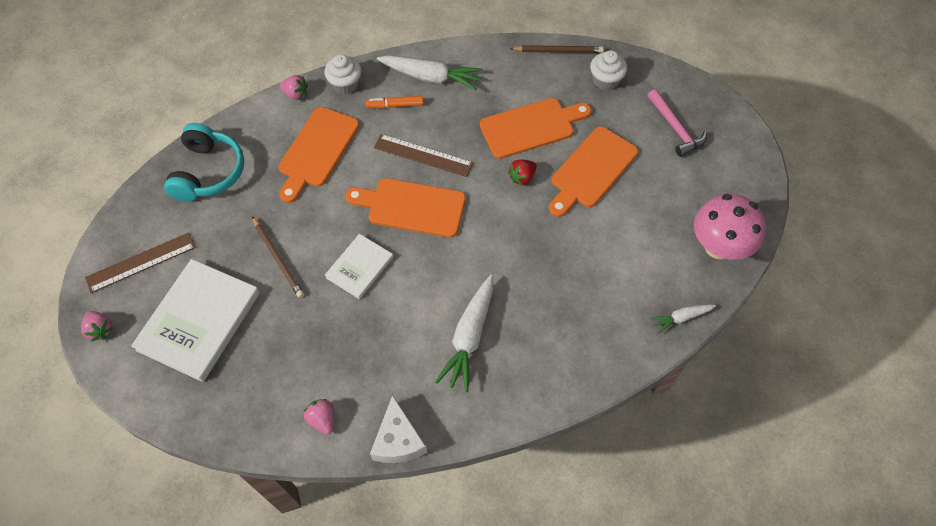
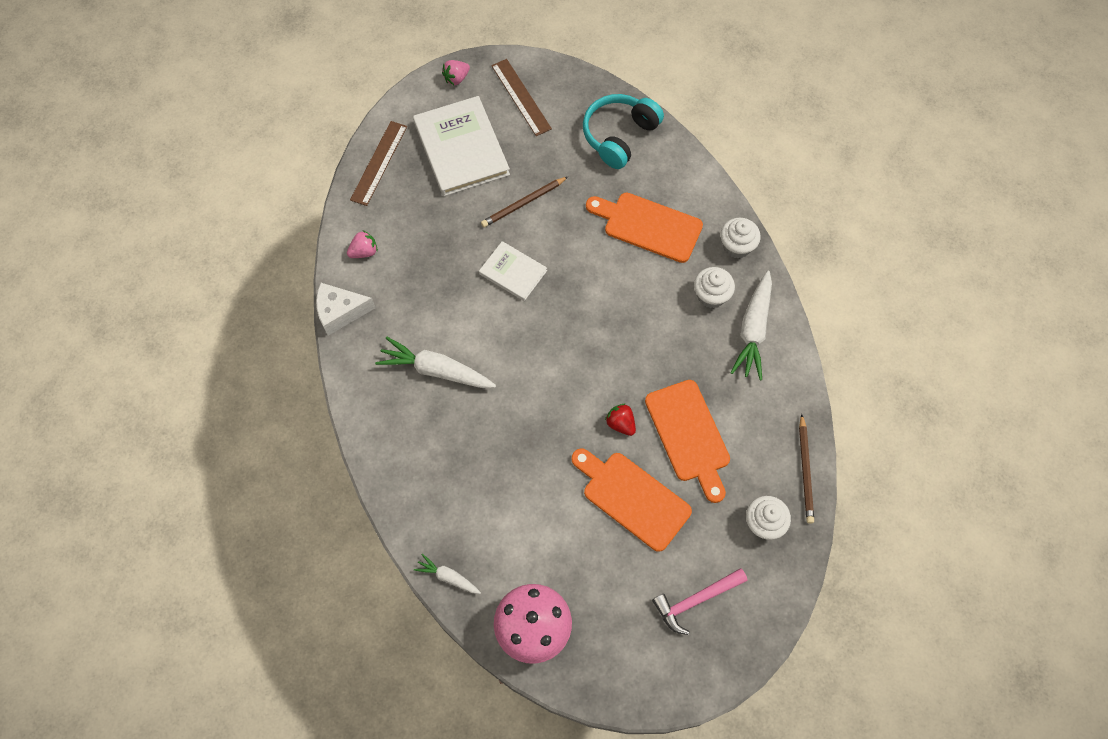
camera: 90 degrees right, 5 degrees up
(199, 321) = (461, 148): white book -> white book turned 45 degrees clockwise
(208, 172) = (619, 136): turquoise headphones -> turquoise headphones turned 120 degrees clockwise
(295, 94) = (719, 201): pink strawberry -> none
(395, 105) = (711, 295): orange marker -> white cupcake
(412, 207) = (581, 316): orange cutting board -> none
(423, 155) = (646, 325): brown ruler -> brown ruler (378, 163)
(681, 318) = (448, 577): white carrot -> white carrot turned 45 degrees counterclockwise

